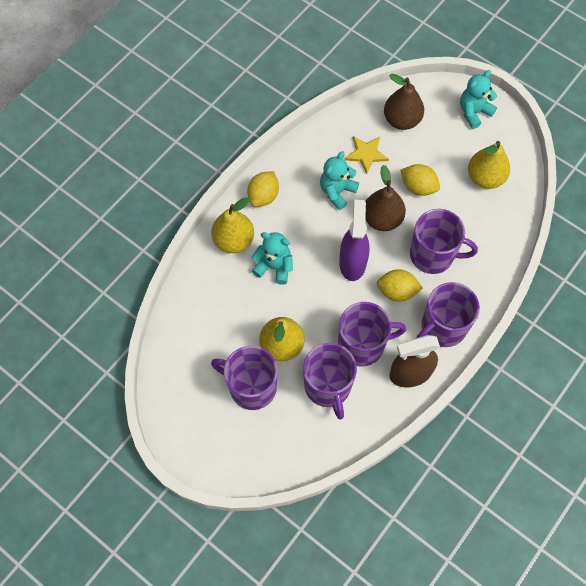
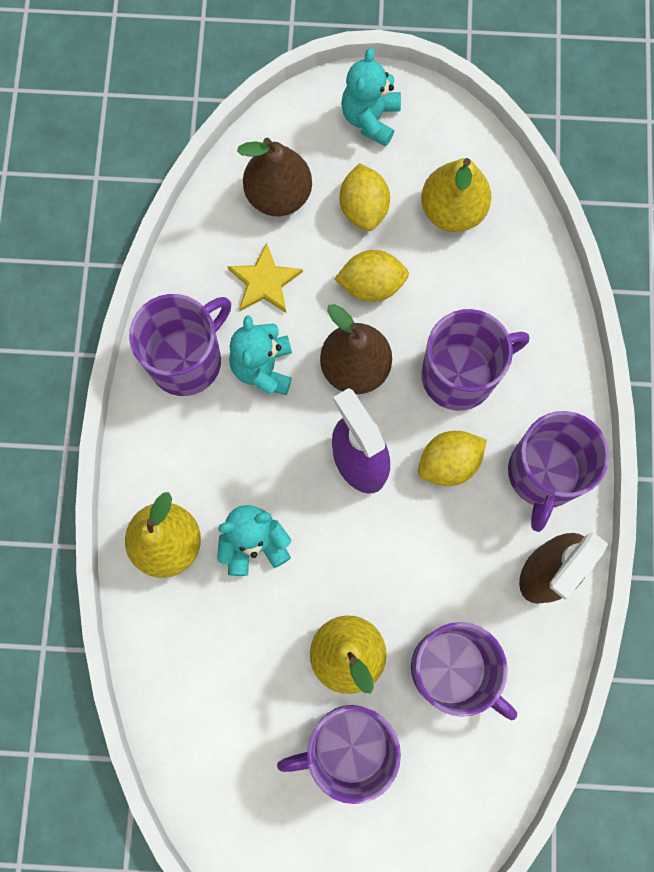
camera: 35 degrees left, 10 degrees up
(263, 196) = (162, 445): yellow lemon -> yellow lemon (363, 208)
(362, 345) = (455, 575): purple mug -> purple mug (187, 360)

